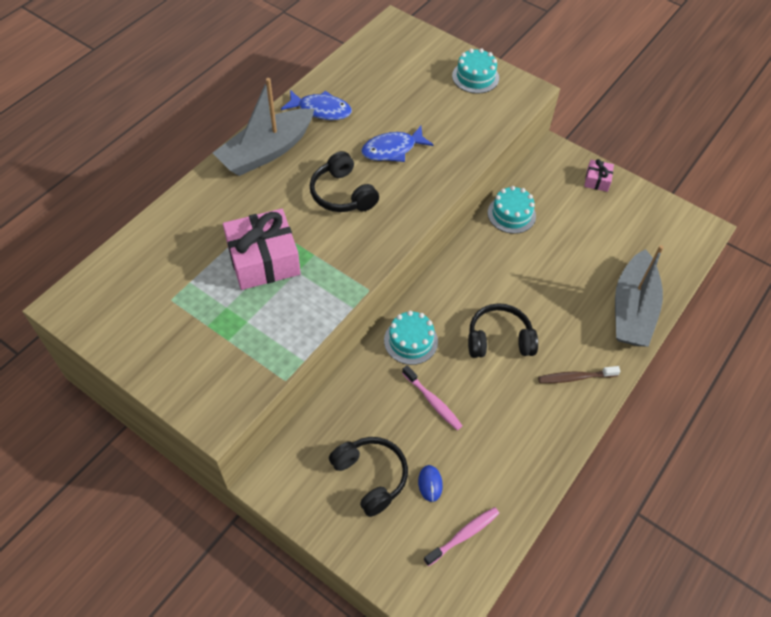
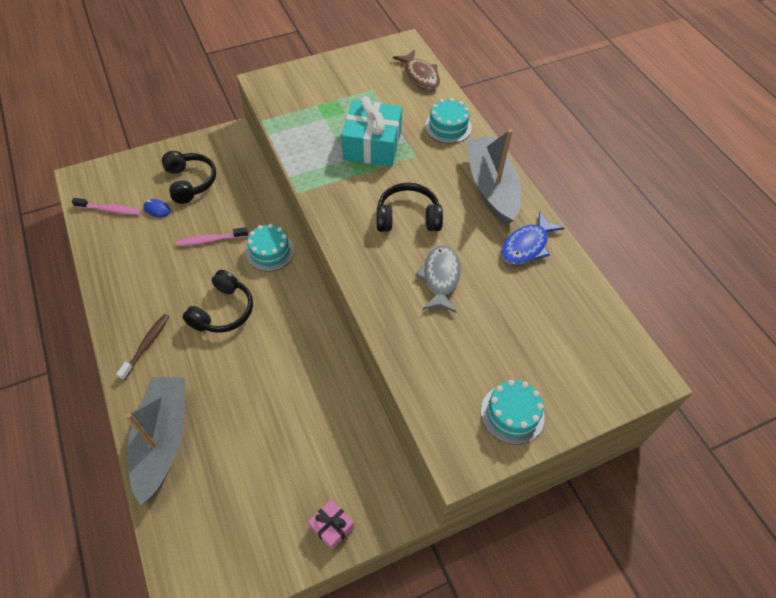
camera: 120 degrees right, 0 degrees up
(122, 266) = (420, 75): none -> brown fish
(263, 260) = (372, 145): pink gift -> turquoise gift
(371, 477) = (190, 182): black headphones -> black headphones turned 105 degrees counterclockwise
(392, 149) = (440, 278): blue fish -> grey fish
(463, 535) = (110, 210): pink toothbrush -> pink toothbrush turned 75 degrees counterclockwise
(511, 214) = (342, 402): turquoise cake -> turquoise cake (448, 127)
(632, 309) = (163, 440): grey boat -> grey boat turned 45 degrees clockwise

